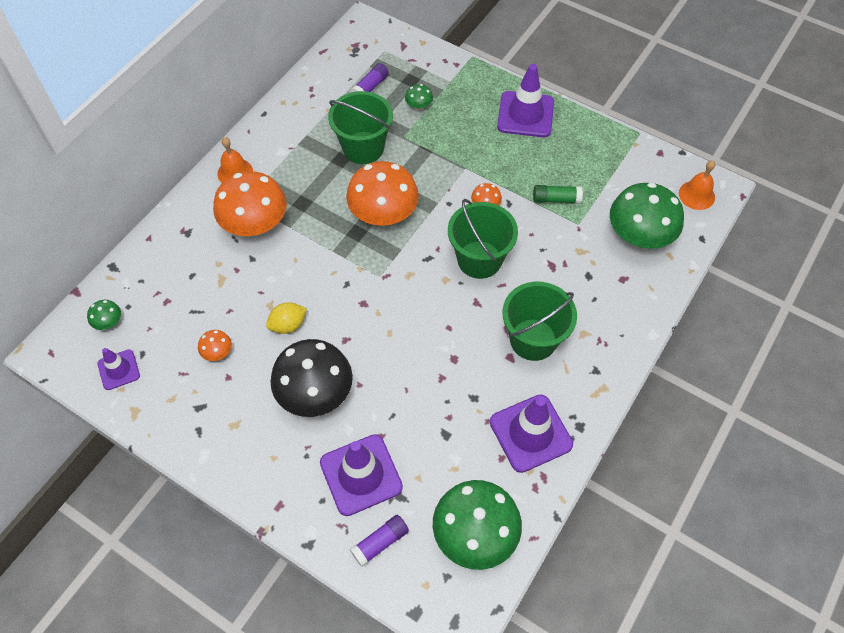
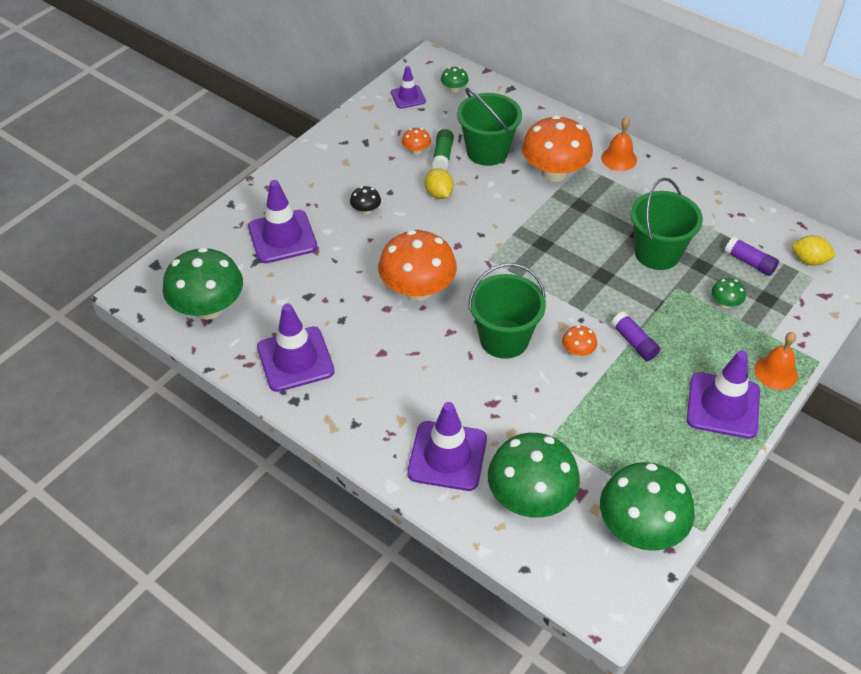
camera: 95 degrees right, 10 degrees down
(315, 393) = (366, 210): black mushroom -> black mushroom, size x0.43
(365, 51) = (809, 260): none -> yellow lemon
(380, 542) = (219, 246): purple glue stick -> purple glue stick (634, 342)
(383, 214) = (565, 265): orange mushroom -> orange mushroom (417, 290)
(533, 339) = (399, 374): green bucket -> green bucket (487, 151)
(556, 199) = (587, 419): green glue stick -> green glue stick (443, 156)
(613, 295) = (447, 456): none -> purple traffic cone
(648, 168) = (640, 528): none -> green mushroom
(696, 195) = (596, 578): orange bell -> orange bell (776, 372)

